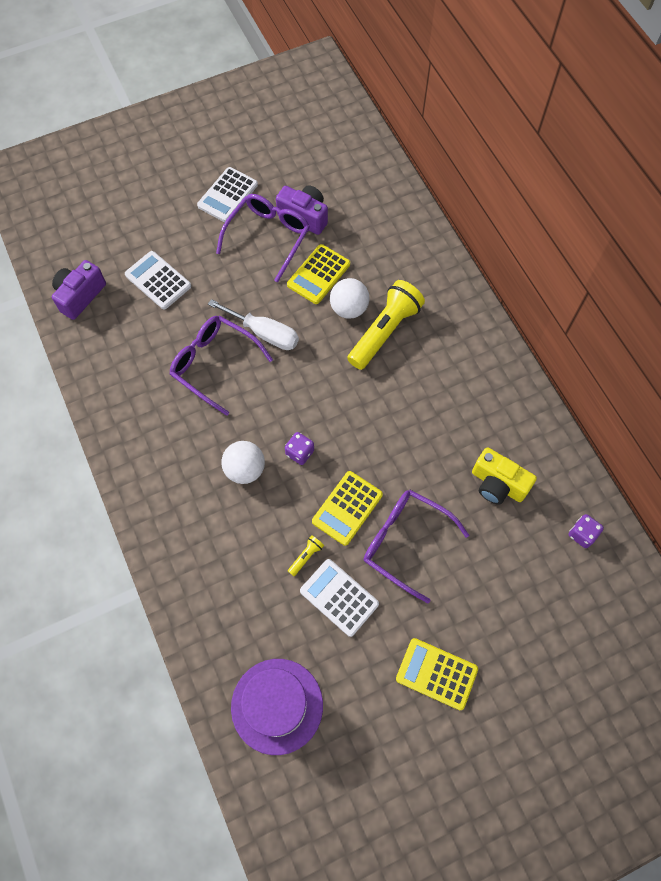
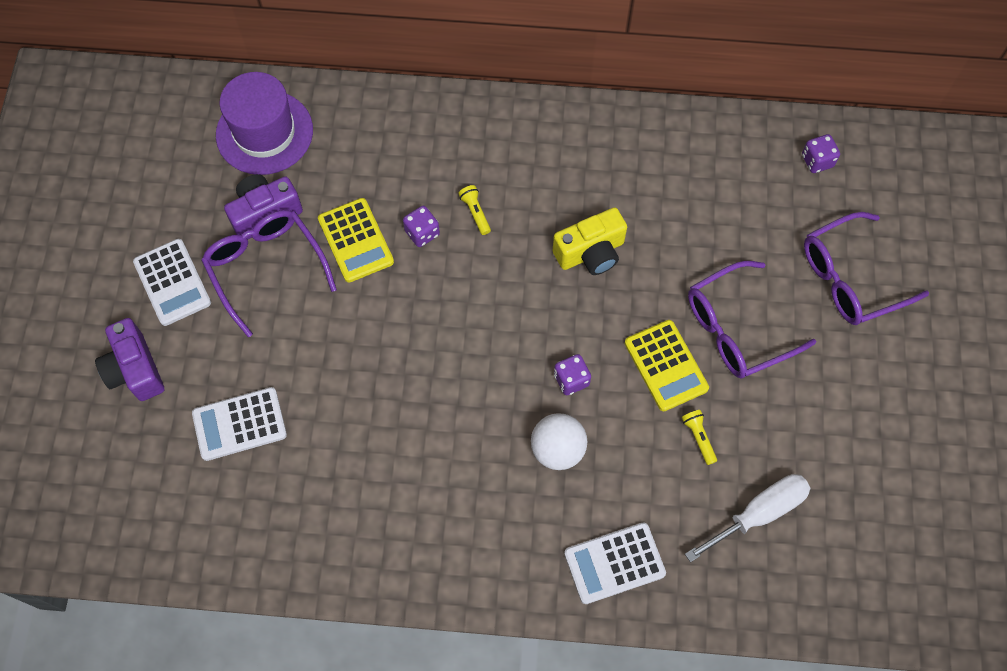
camera: 60 degrees left, 0 degrees up
(80, 296) = (196, 530): purple camera -> purple camera (135, 369)
(214, 364) = (400, 416): purple glasses -> purple glasses (850, 278)
(264, 333) = (395, 339): white screwdriver -> white screwdriver (759, 513)
(277, 706) = (850, 554): purple hat -> purple hat (264, 132)
(339, 597) = (763, 428): white calculator -> white calculator (614, 563)
(349, 308) = (422, 233): white ball -> purple dice
(384, 331) = (475, 213): yellow flashlight -> yellow flashlight, size x0.41
(436, 673) = (892, 377): yellow calculator -> none
(497, 484) = (721, 205): yellow camera -> yellow camera (590, 253)

